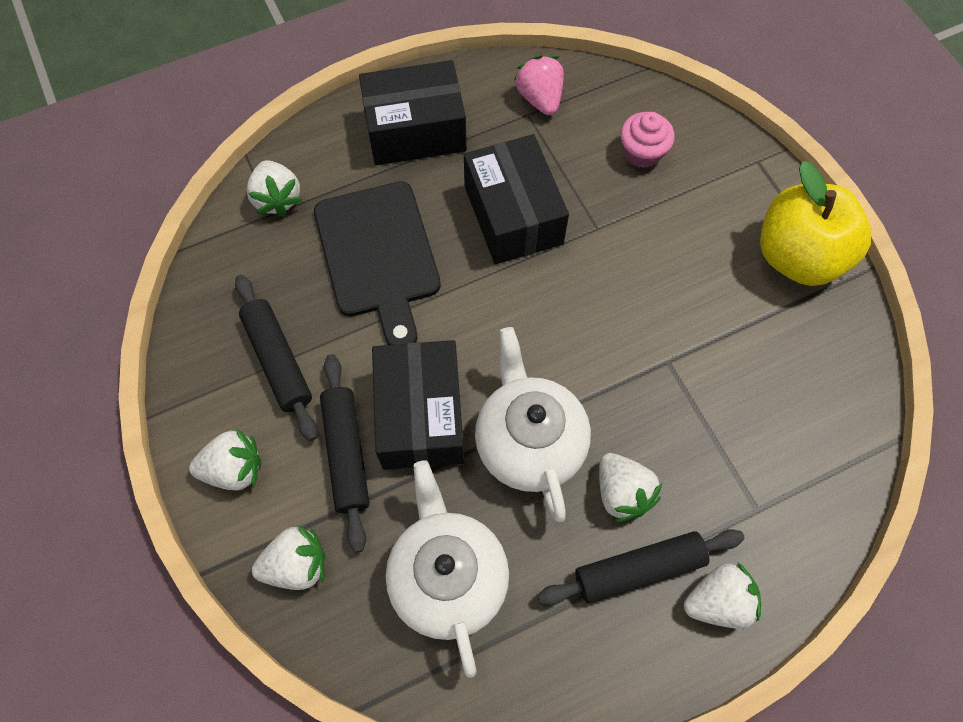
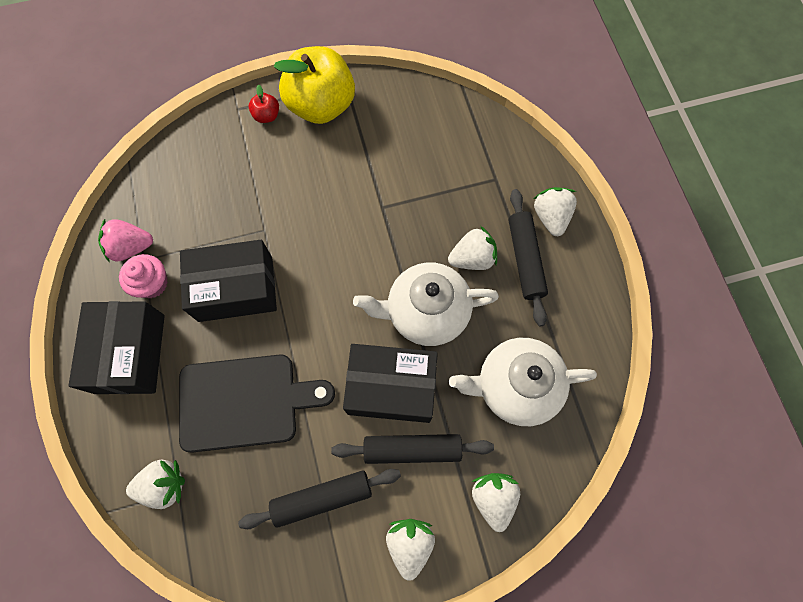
camera: 80 degrees left, 5 degrees up
(642, 152) = (206, 183): pink cupcake -> pink cupcake (152, 283)
(759, 196) = (267, 116): none -> red apple

